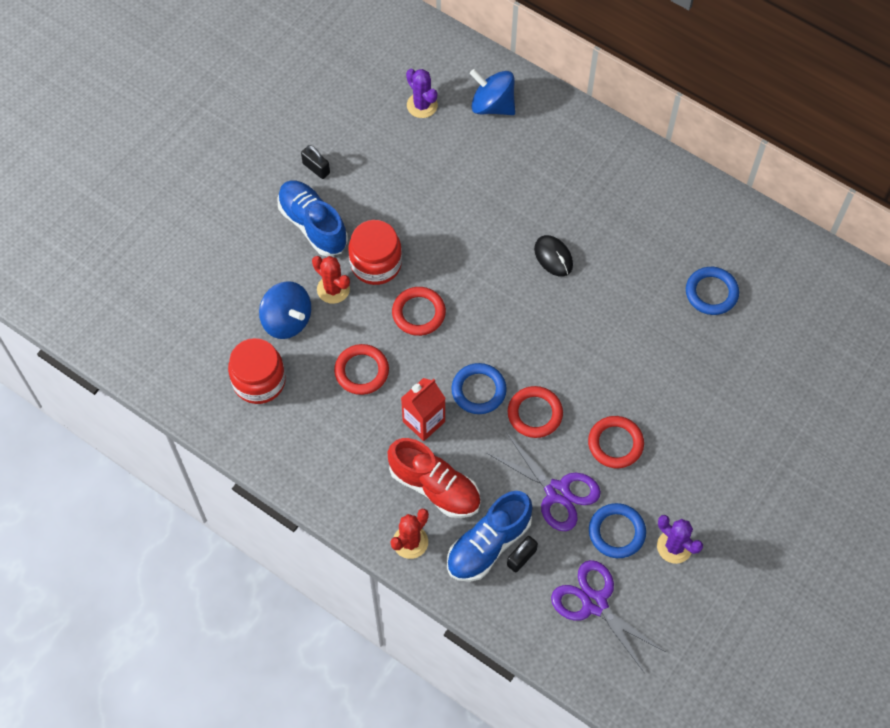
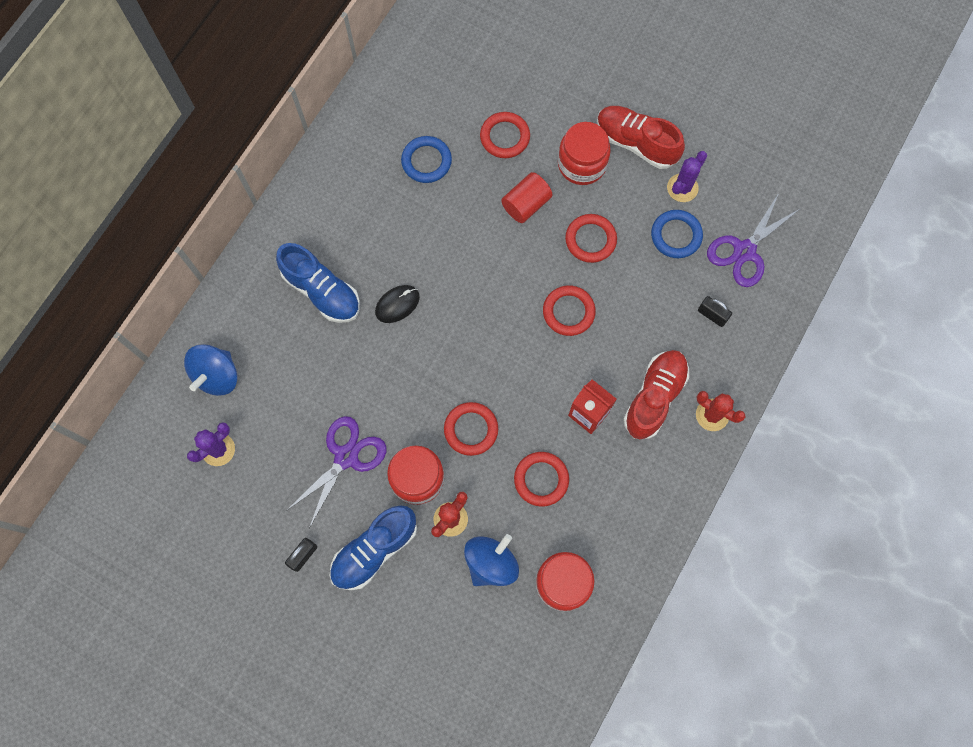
camera: 95 degrees left, 10 degrees up
(478, 390) = (550, 365): blue ring -> none
(488, 544) = (703, 344): blue shoe -> blue shoe (322, 291)
(557, 492) = (644, 287): purple scissors -> purple scissors (346, 457)
(659, 384) = (526, 204): none -> red cylinder
(706, 444) = (582, 164): none -> red jar
(731, 504) = (636, 143): none -> red shoe
(739, 370) = (505, 137): none -> red ring

